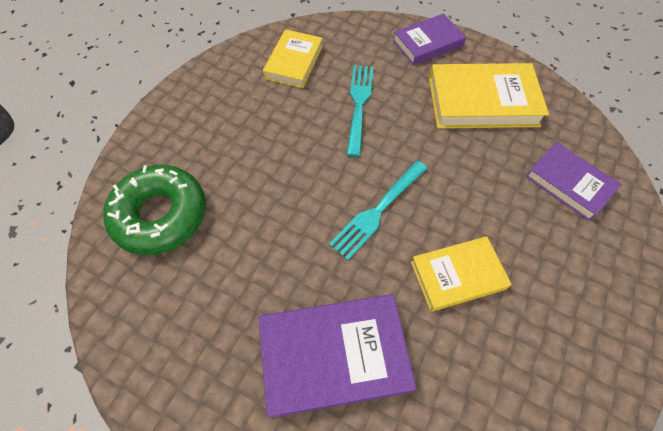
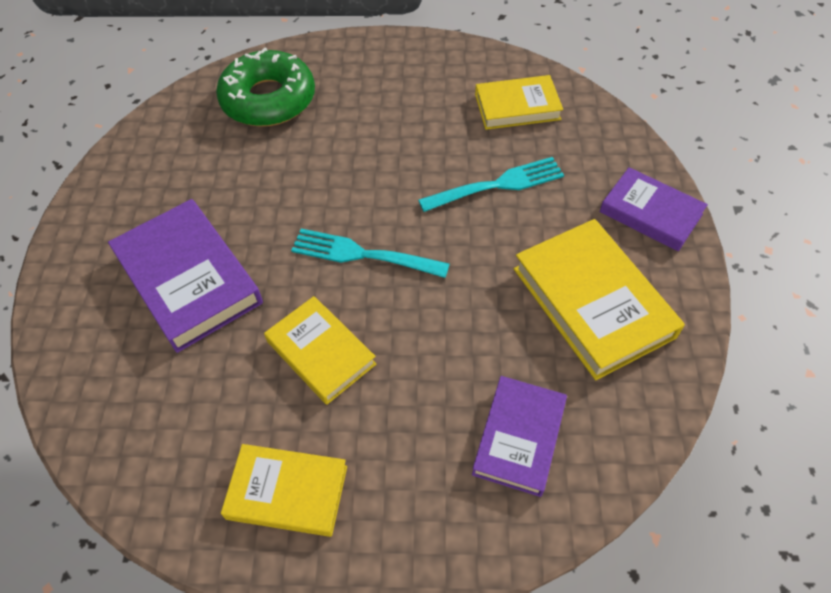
camera: 65 degrees right, 5 degrees down
(573, 345) = (287, 492): none -> yellow book

